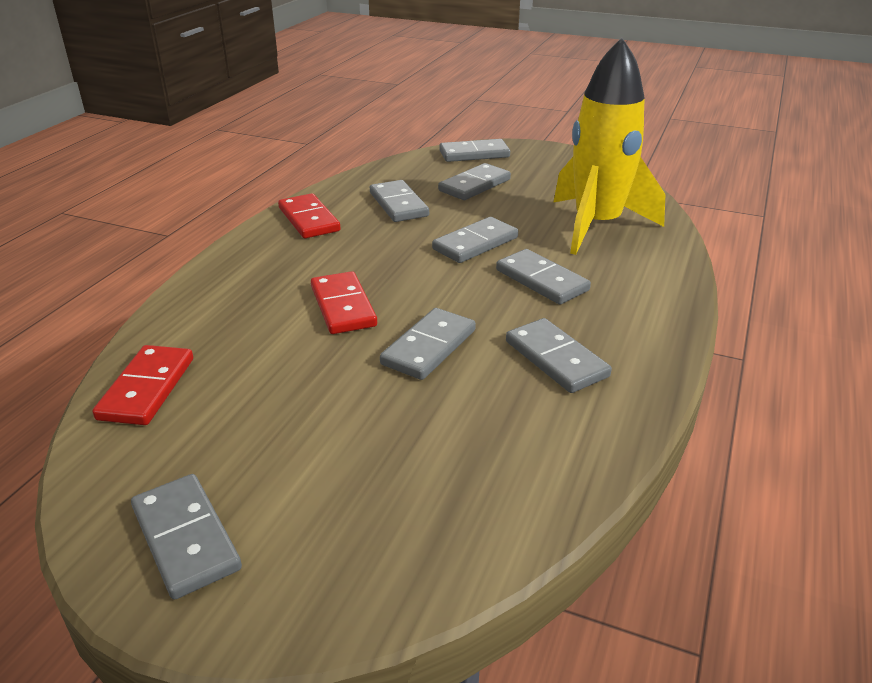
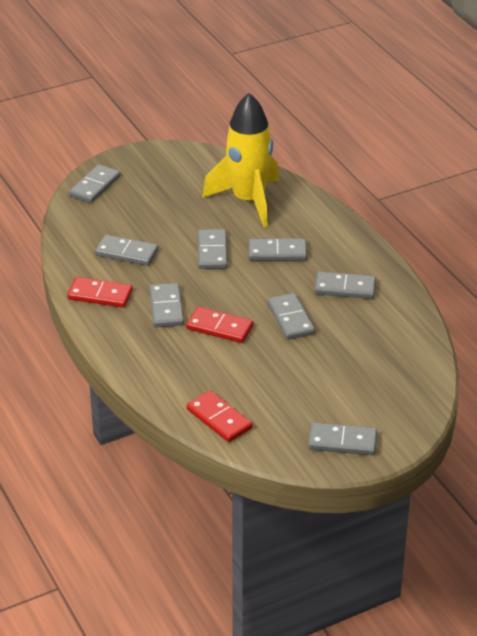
camera: 50 degrees left, 5 degrees up
(474, 185) = (140, 211): grey domino -> grey domino (166, 307)

